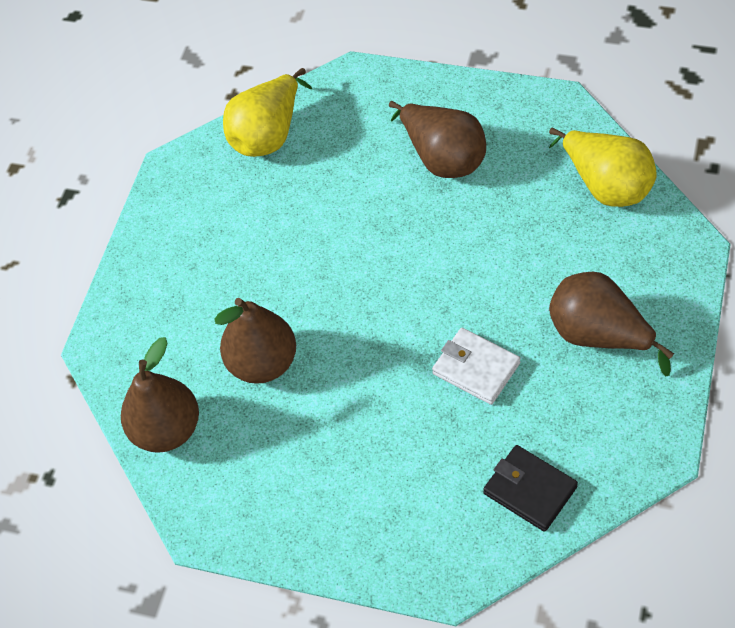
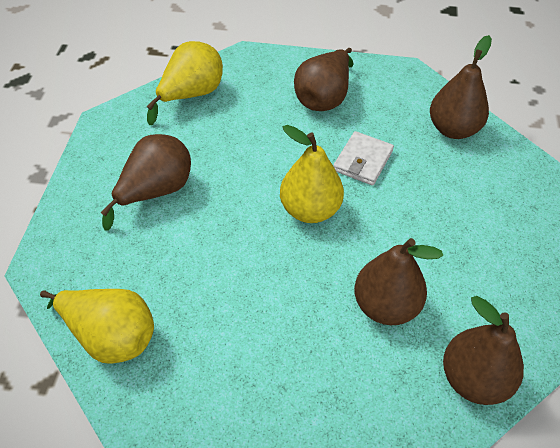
camera: 105 degrees left, 5 degrees down
(401, 304) = (310, 210): none -> yellow pear
(530, 490) = (453, 129): black wallet -> brown pear

